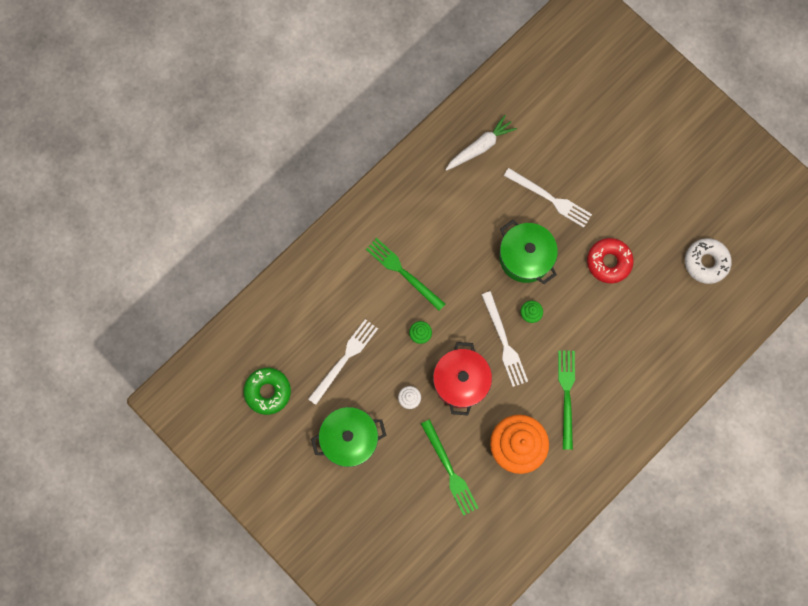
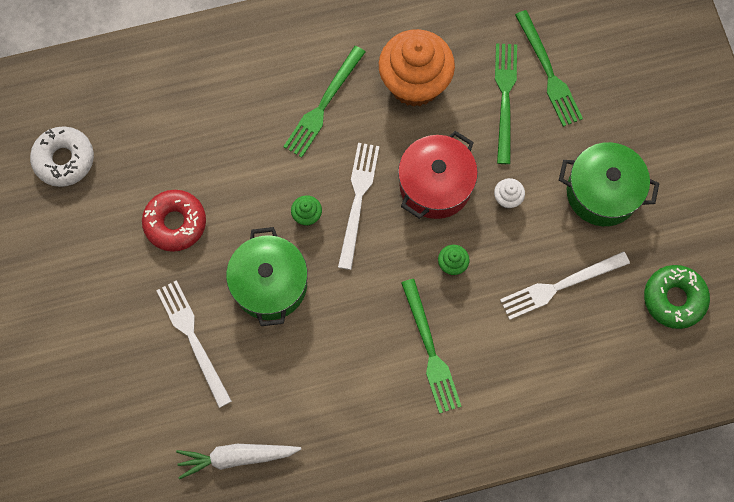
camera: 150 degrees left, 5 degrees down
(431, 507) = (548, 72): none -> green fork

